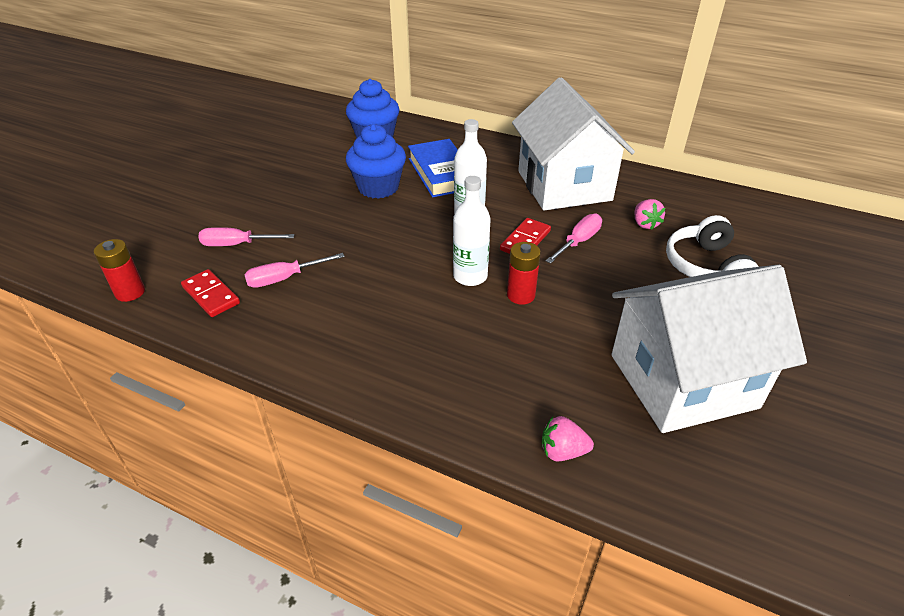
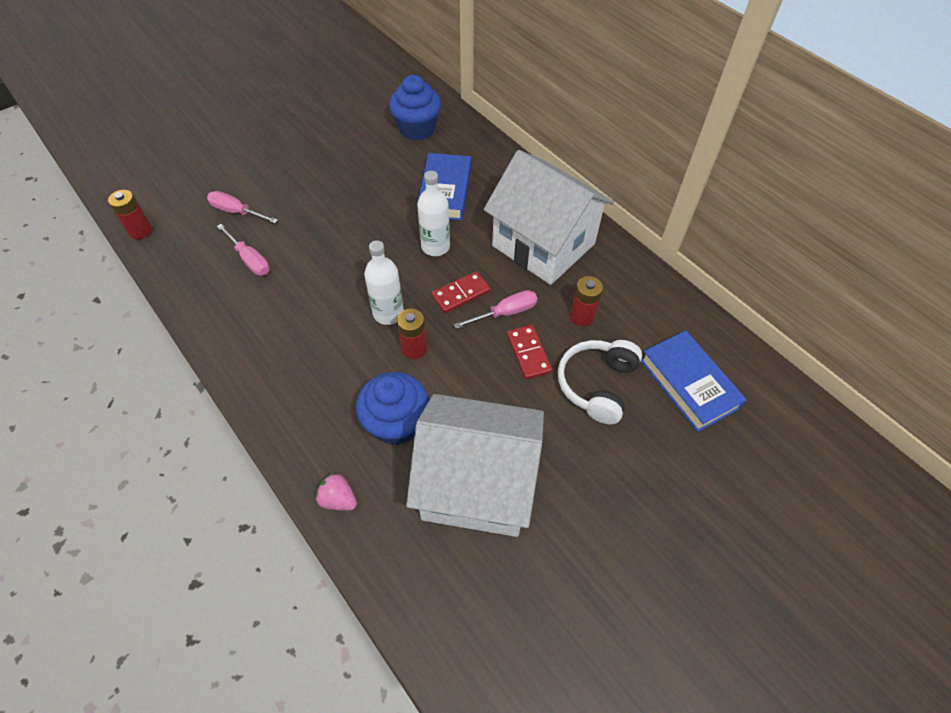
camera: 25 degrees right, 15 degrees up
(211, 295) = (191, 255): red domino -> red domino (529, 353)
(284, 278) = (250, 259): pink screwdriver -> pink screwdriver turned 135 degrees counterclockwise
(378, 187) = (381, 189): blue cupcake -> blue cupcake (396, 423)
(564, 186) = (543, 245): white house -> white house turned 60 degrees counterclockwise
(645, 224) = (582, 316): pink strawberry -> red battery
(774, 241) = (689, 384): none -> blue book

